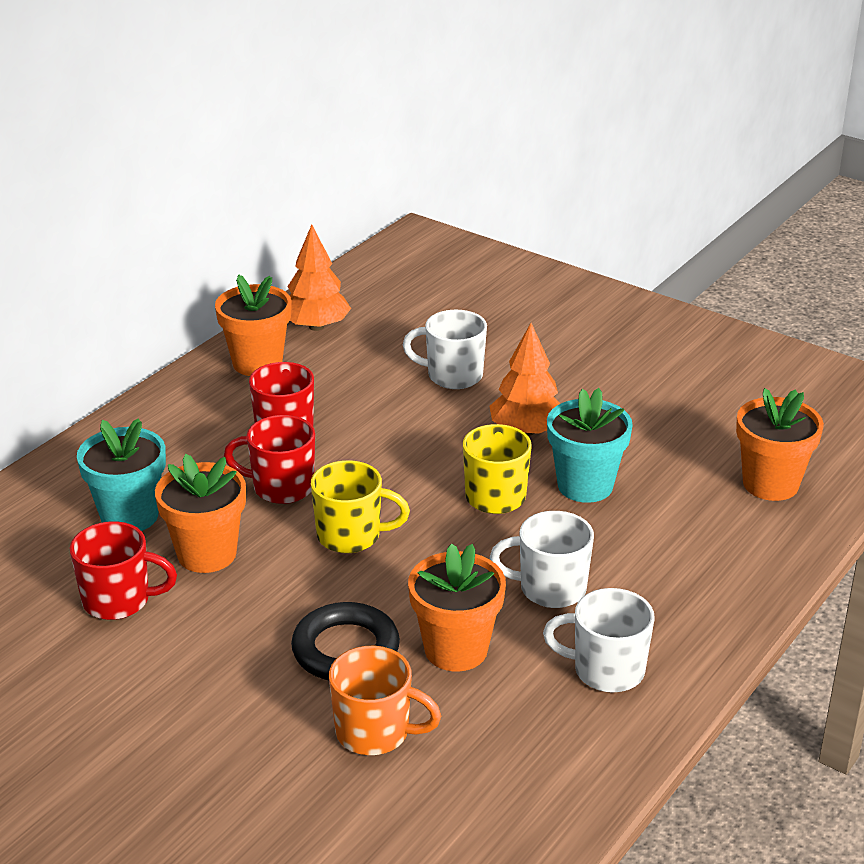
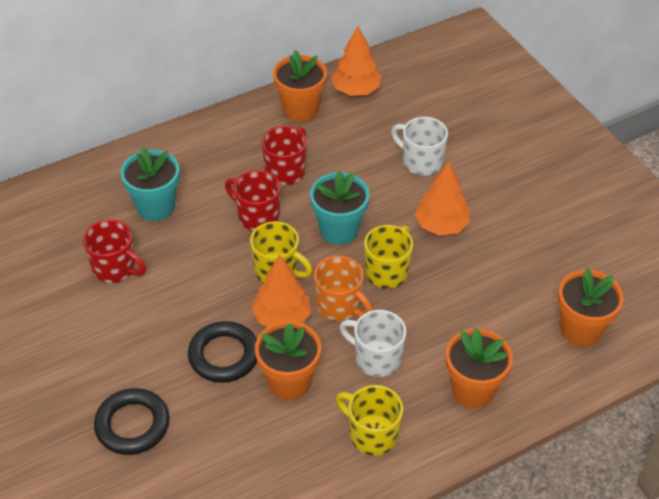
camera: 25 degrees right, 15 degrees up
(207, 554) = (184, 252): orange flower pot -> orange flower pot (473, 390)
(272, 770) = (132, 425): none -> black ring
(375, 732) = (205, 423): orange mug -> orange mug (339, 306)
(394, 583) = (282, 317): none -> orange tree
(585, 486) = (451, 285): turquoise flower pot -> turquoise flower pot (339, 230)
(606, 670) = (372, 434): white mug -> yellow mug

